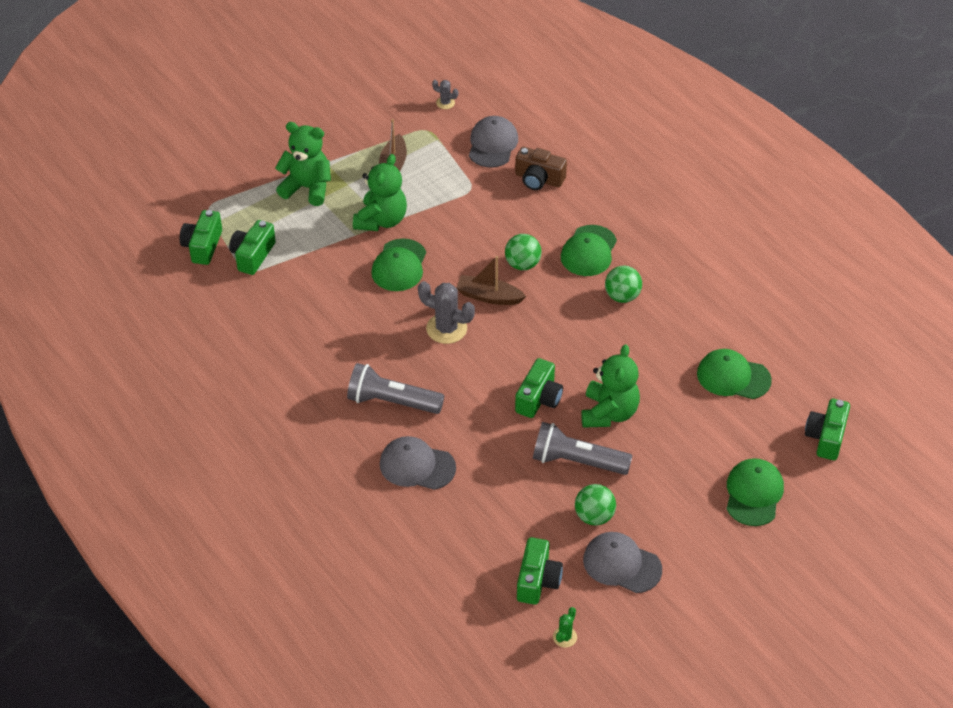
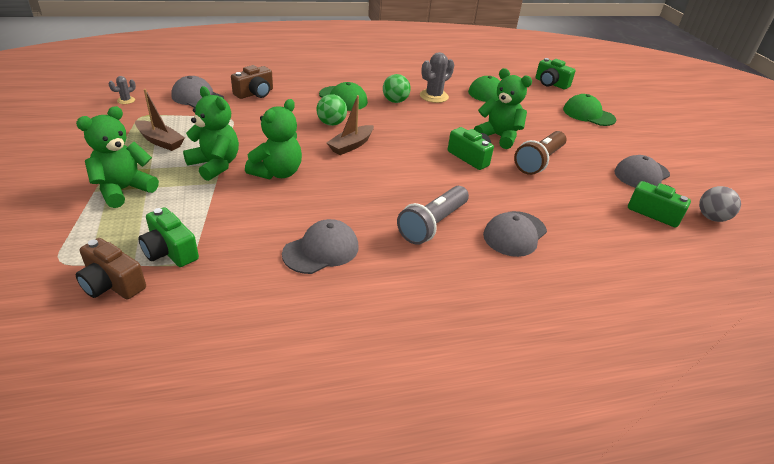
camera: 70 degrees left, 10 degrees down
(203, 246) = (112, 284): green camera -> brown camera
(308, 340) = (321, 250): none -> grey cap
(399, 265) = (277, 173): green cap -> green teddy bear
(446, 329) = (369, 173): grey cactus -> grey cactus (434, 96)
(565, 637) = (711, 218): green cactus -> grey ball
(577, 461) = (539, 161): grey flashlight -> brown flashlight
(594, 516) = (594, 171): green ball -> none

